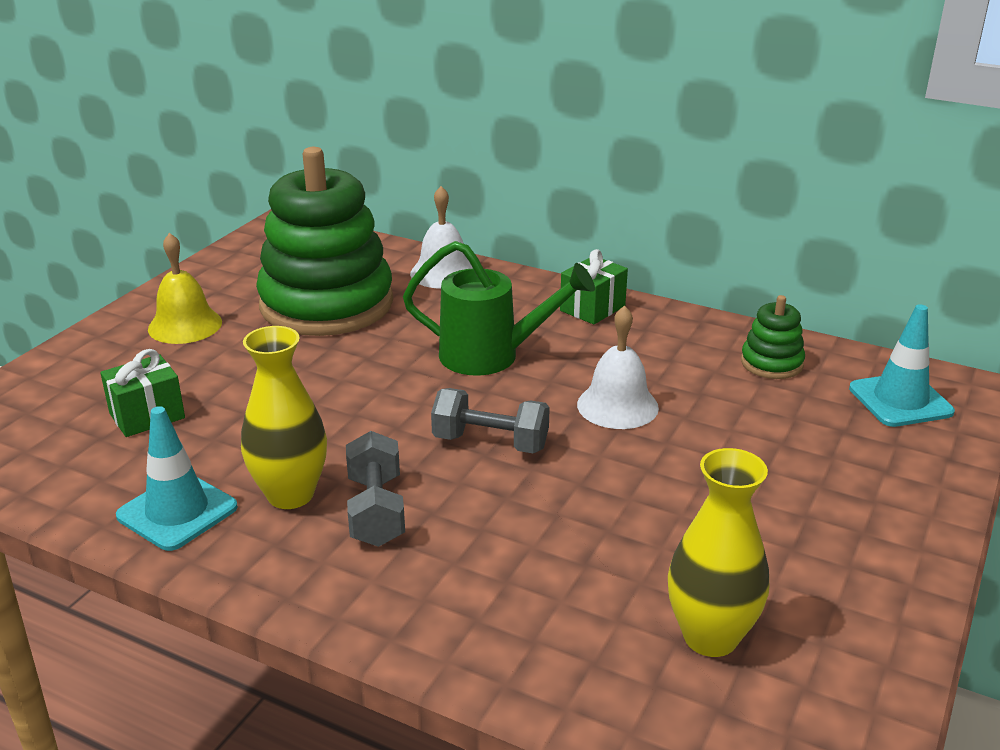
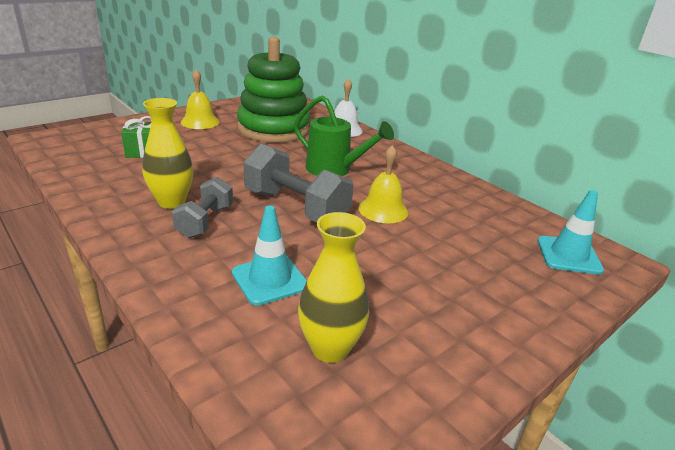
camera: 20 degrees right, 0 degrees up
(177, 512) = (113, 194): turquoise traffic cone -> turquoise traffic cone (270, 279)
(490, 443) = (296, 208): grey dumbbell -> grey dumbbell, size x1.63
(592, 308) = (410, 162): green gift -> none
(617, 406) = (383, 210): white bell -> yellow bell
(771, 363) = (496, 214): green stacking toy -> none

